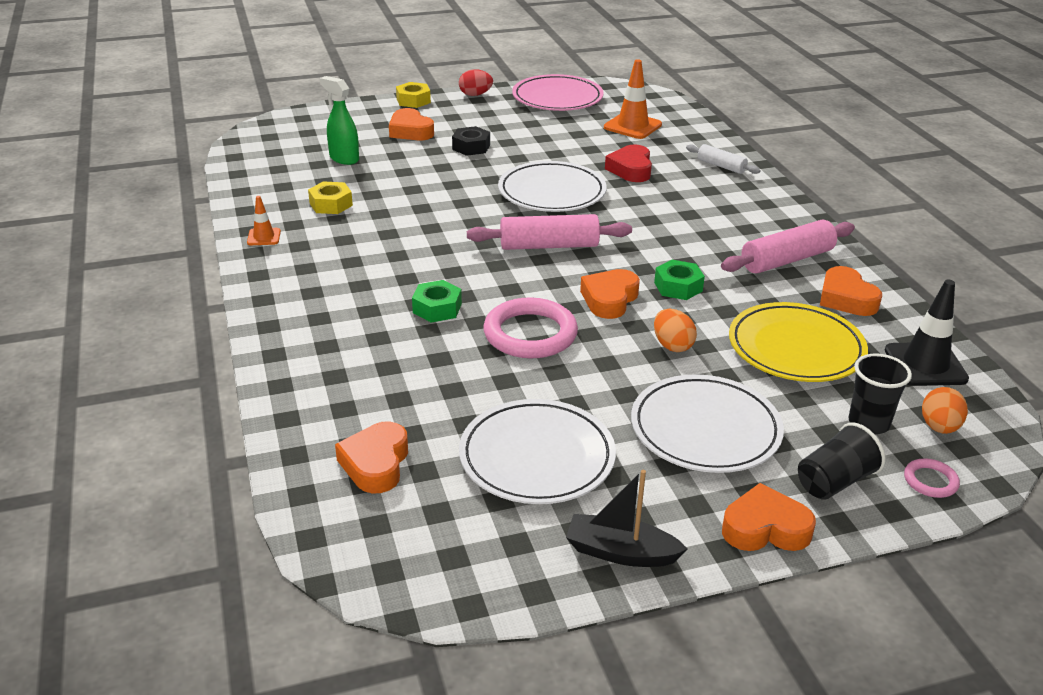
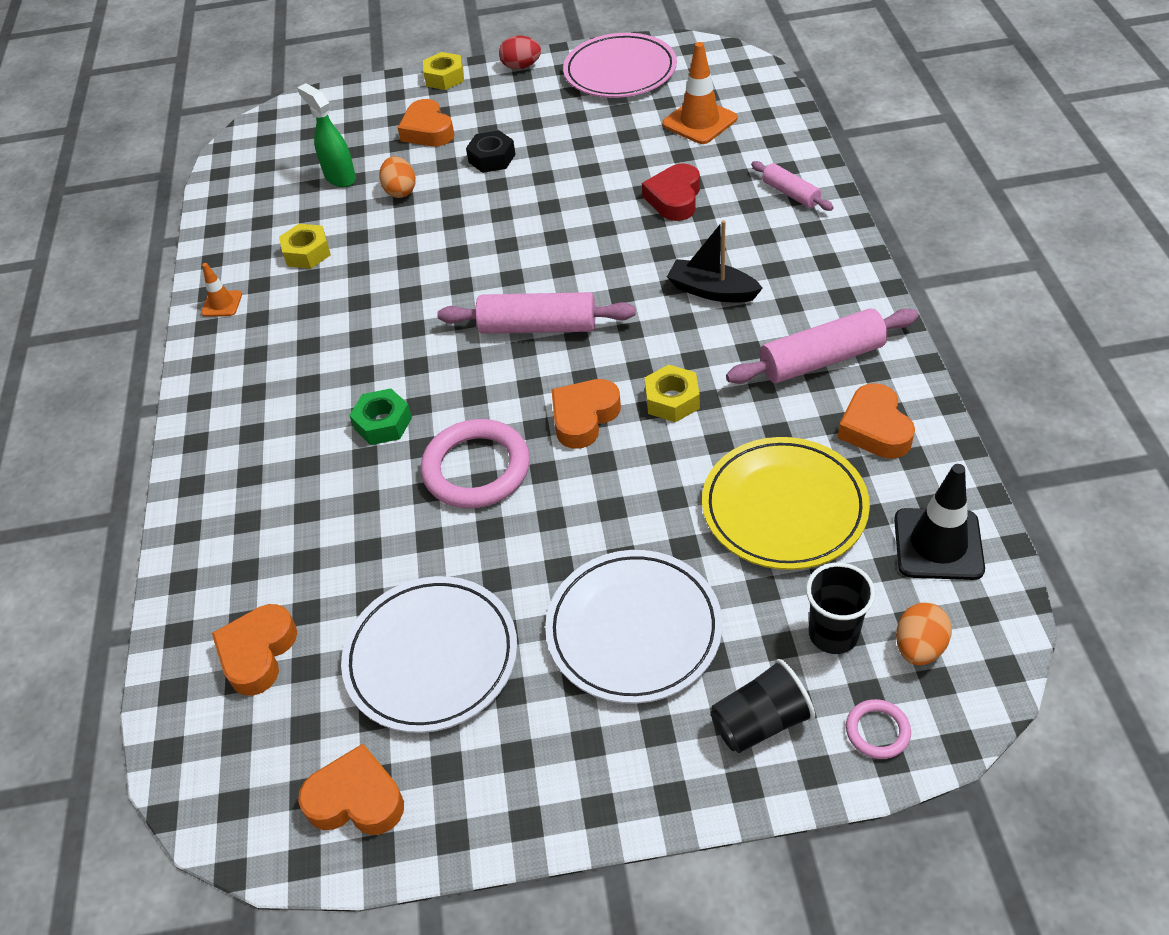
camera: 15 degrees right, 15 degrees up
(552, 192) = (566, 237): white plate -> none
(621, 552) = (483, 804): black boat -> black boat (712, 291)
(672, 345) = (636, 495): orange egg -> orange egg (400, 191)
(678, 287) = (672, 400): green nut -> yellow nut
(721, 166) = (791, 193): white rolling pin -> pink rolling pin
(765, 528) = (655, 785): orange heart -> orange heart (356, 799)

